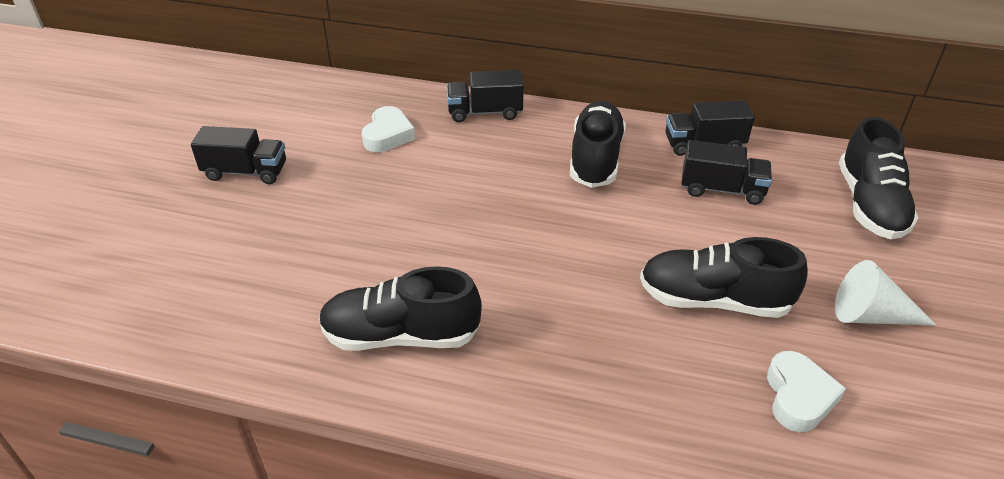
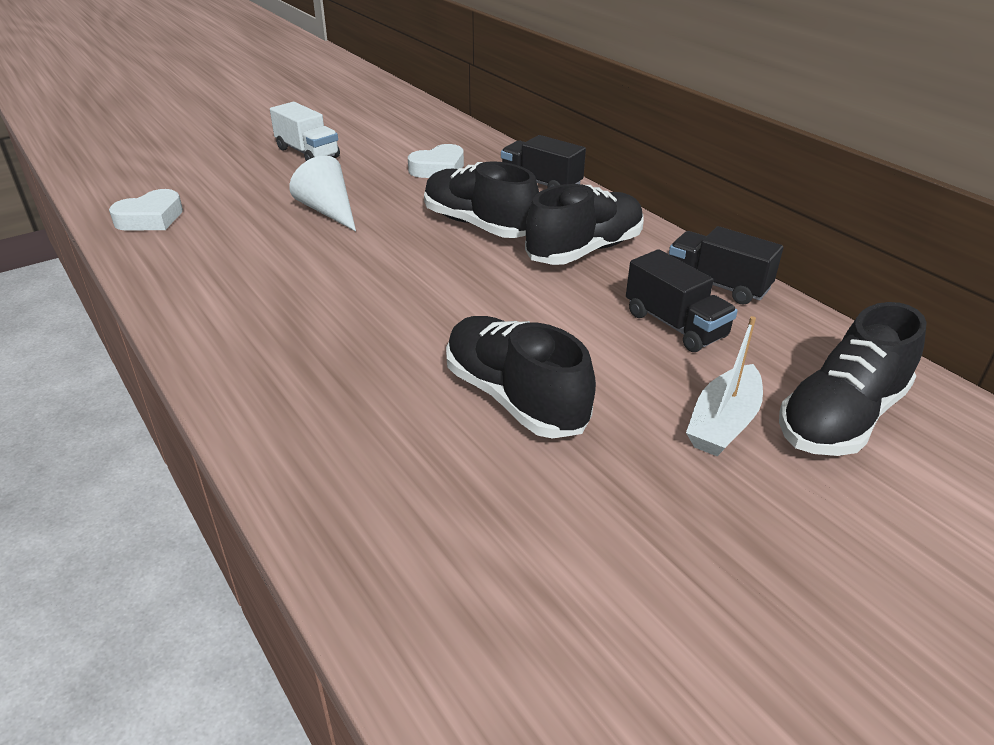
camera: 40 degrees right, 5 degrees down
(245, 172) = (307, 153): black truck -> white truck
(401, 335) = (236, 286): black shoe -> black shoe (479, 225)
(798, 396) = (465, 514): white heart -> white heart (151, 218)
(829, 244) = (723, 423): none -> white boat
(870, 315) = (665, 504): white cone -> white cone (328, 211)

